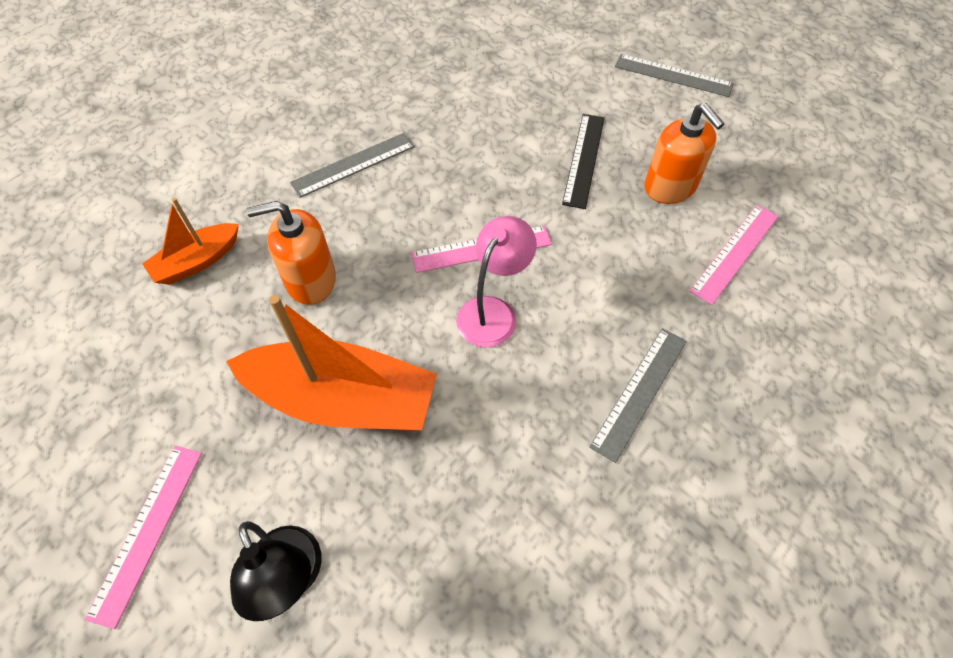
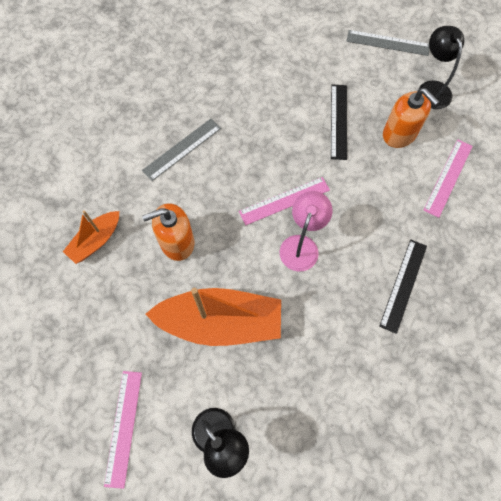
camera: 10 degrees left, 10 degrees up
(640, 392) = (403, 285): grey ruler -> black ruler
(727, 137) = (431, 88): none -> black lamp

